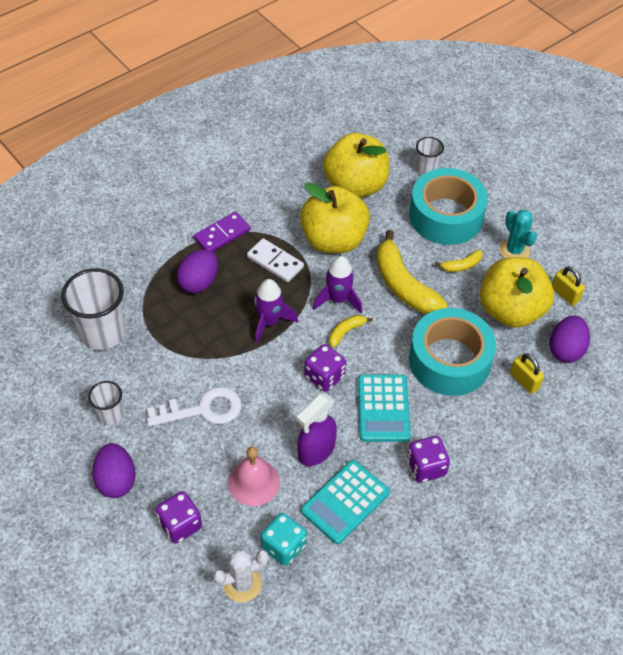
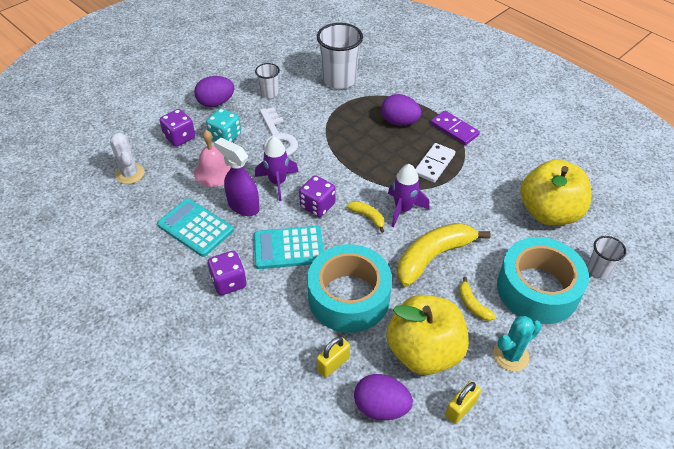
camera: 85 degrees right, 5 degrees down
(269, 322) = (368, 167): purple rocket -> purple rocket (277, 182)
(283, 546) = (158, 194): turquoise dice -> turquoise dice (225, 136)
(333, 240) = (473, 201): yellow apple -> none

